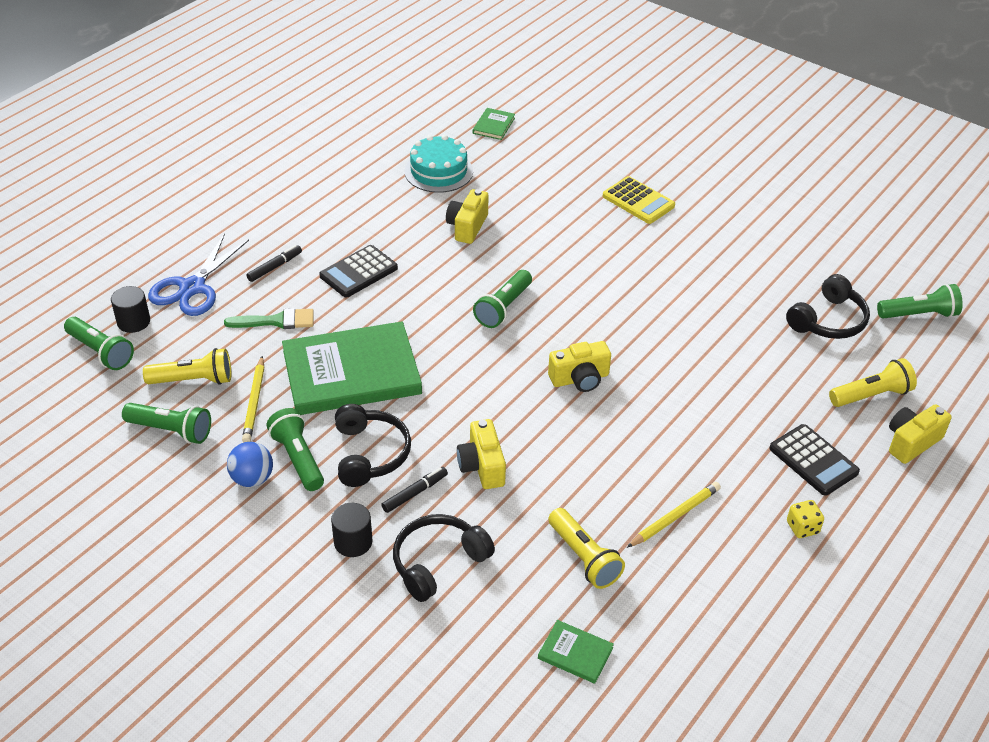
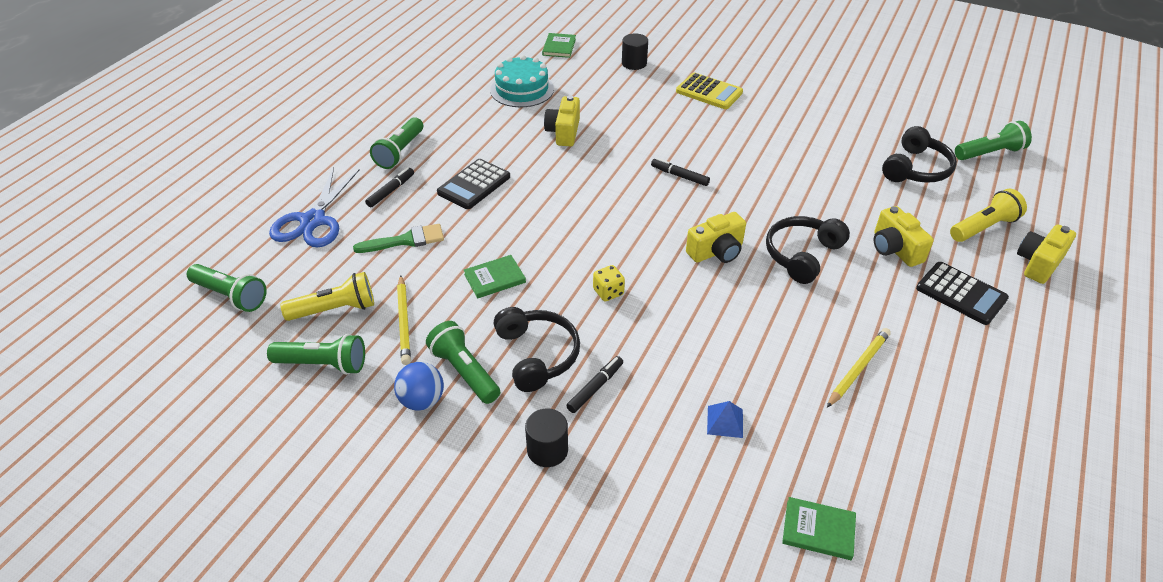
camera: 10 degrees left, 0 degrees up
(133, 322) = (259, 261): black cylinder -> black cylinder (634, 63)
(351, 372) = (494, 278): green book -> green book, size x0.41
(438, 562) = (642, 456): black headphones -> black headphones (802, 255)
(482, 466) = (653, 349): yellow camera -> yellow camera (895, 249)
(503, 308) = (621, 198): green flashlight -> green flashlight (400, 152)
(526, 544) = (725, 421): none -> blue pyramid
(571, 292) = (679, 176): none -> black marker
(584, 558) = (788, 425): yellow flashlight -> none
(802, 528) = (981, 359): yellow dice -> yellow dice (608, 292)

